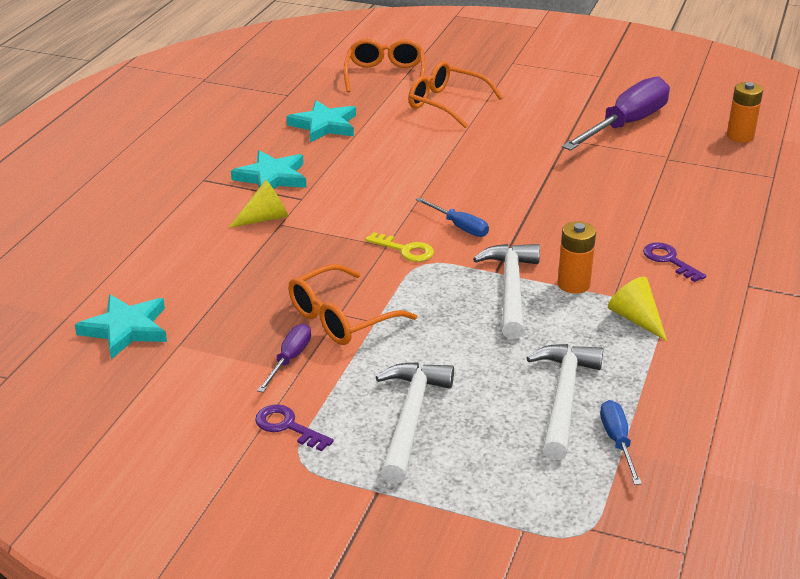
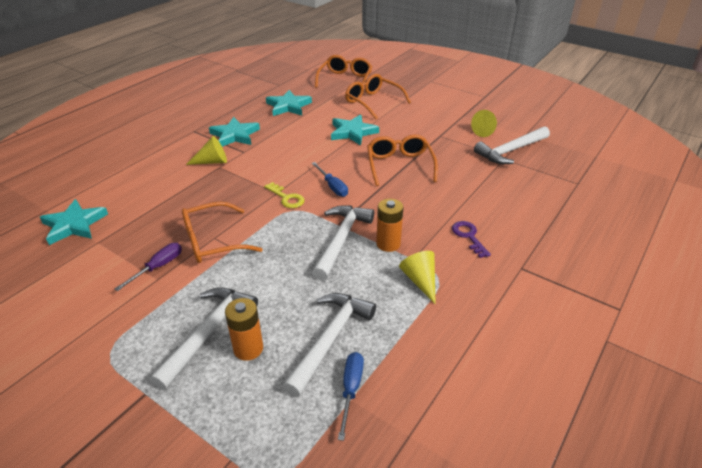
camera: 15 degrees right, 5 degrees up
(287, 426) = (120, 321): purple key -> none
(443, 151) = (353, 132): none -> turquoise star
(534, 186) = (399, 165): none -> orange glasses
(626, 125) = (485, 131): purple screwdriver -> yellow cone
(671, 147) = (510, 151): none -> white hammer
(740, 136) = (565, 150): orange battery -> orange battery (248, 348)

